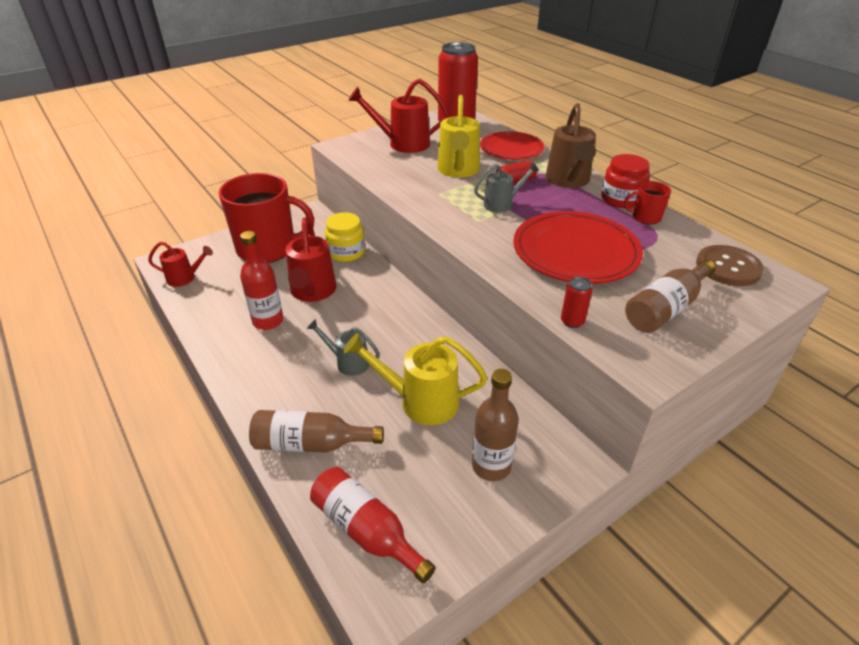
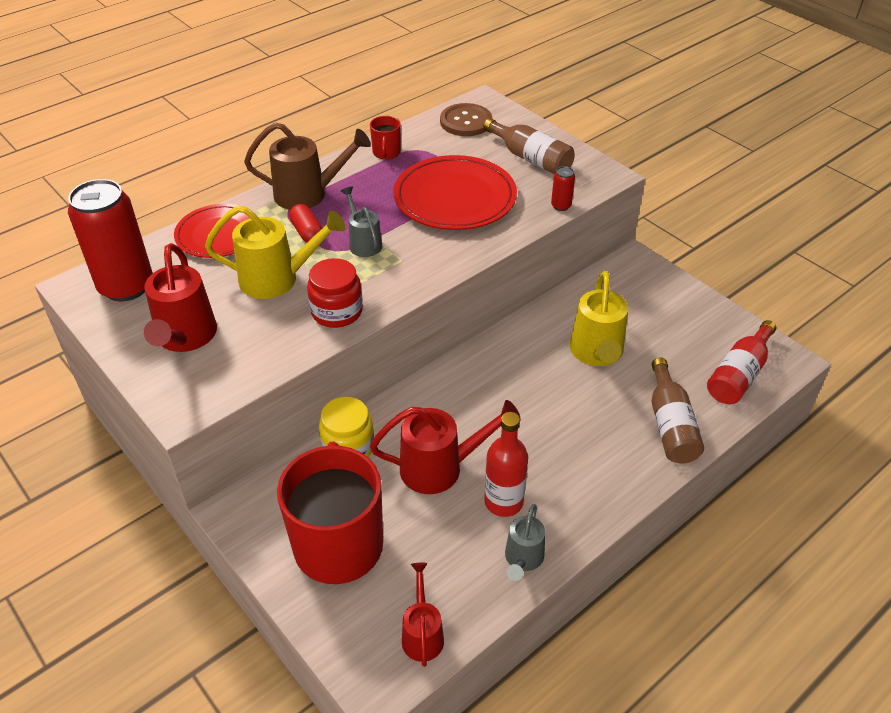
camera: 95 degrees left, 5 degrees up
(348, 362) = (558, 413): grey watering can -> grey watering can (522, 559)
(491, 466) = (653, 307): brown bottle -> none
(621, 199) = (350, 163): red jar -> red jar (337, 312)

